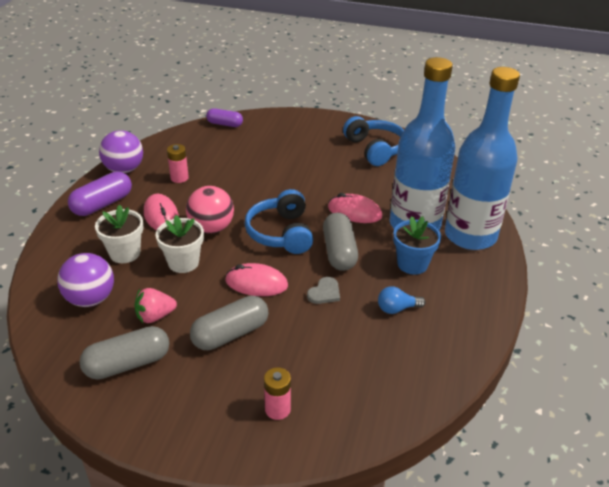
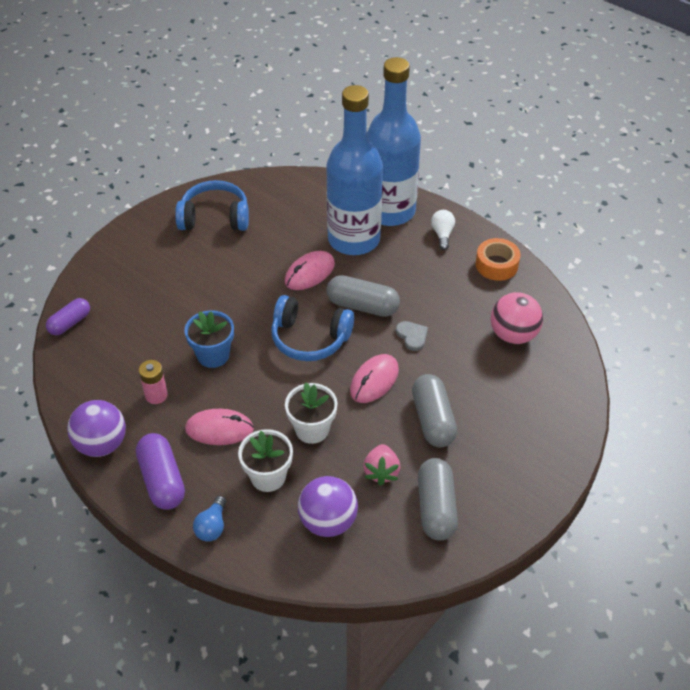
camera: 65 degrees left, 10 degrees up
(211, 228) = (268, 391): pink ball -> pink ball (513, 335)
(277, 409) = (533, 413): pink battery -> none
(397, 309) = (456, 296): blue light bulb -> blue light bulb (212, 526)
(412, 264) = (406, 263): blue flower pot -> blue flower pot (213, 355)
(464, 327) = (496, 265): none -> orange tape
(471, 277) = (442, 234): none -> white light bulb

